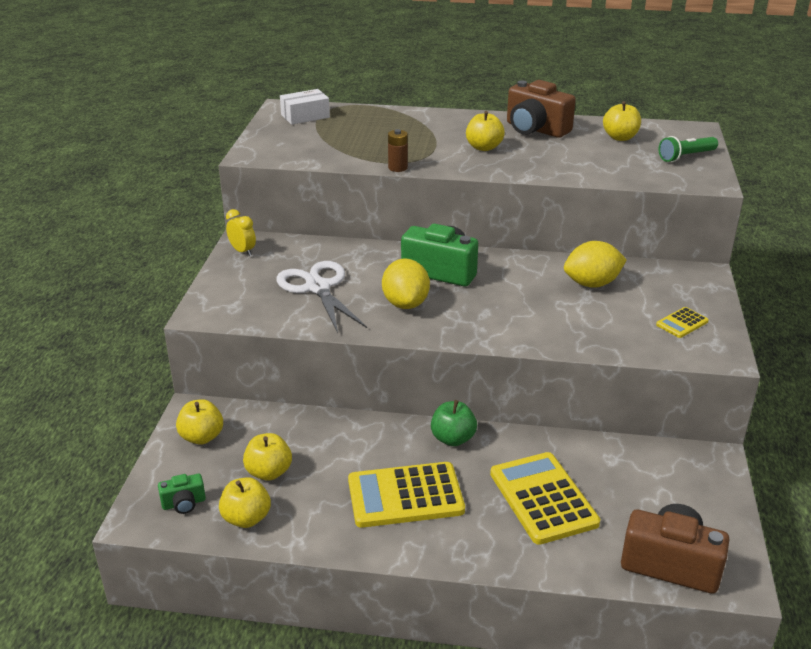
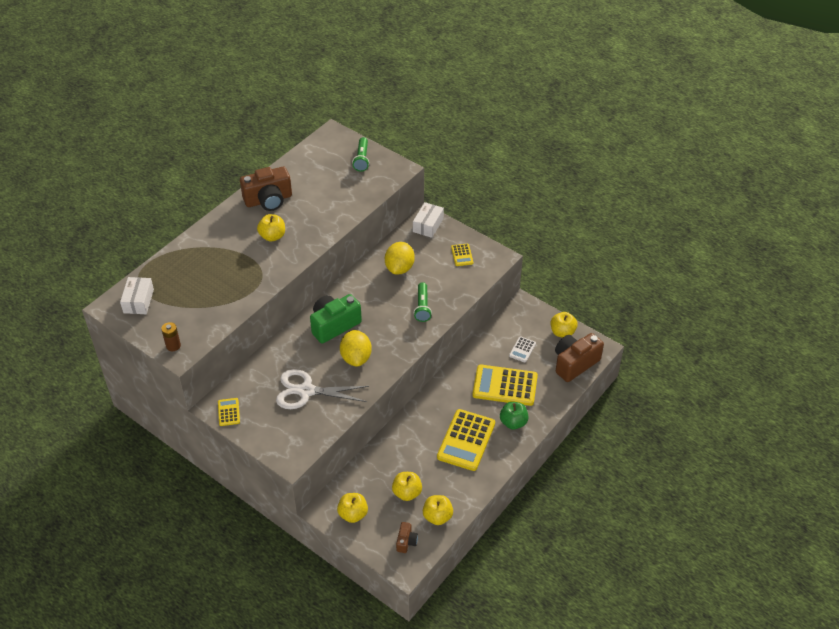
camera: 60 degrees left, 15 degrees up
(184, 503) = (406, 541): green camera -> brown camera
(242, 251) = (228, 412): yellow clock -> yellow calculator
(397, 168) = (265, 289): brown battery -> brown battery (173, 346)
(405, 304) = (356, 358): yellow lemon -> yellow lemon turned 60 degrees clockwise
(453, 439) = (436, 399): green apple -> green apple (513, 422)
(548, 323) = (422, 307): none -> green flashlight
(620, 137) = (314, 170): yellow apple -> yellow apple (562, 332)
(631, 491) = (522, 350): none -> white calculator
(694, 279) = (428, 225): none -> white box

